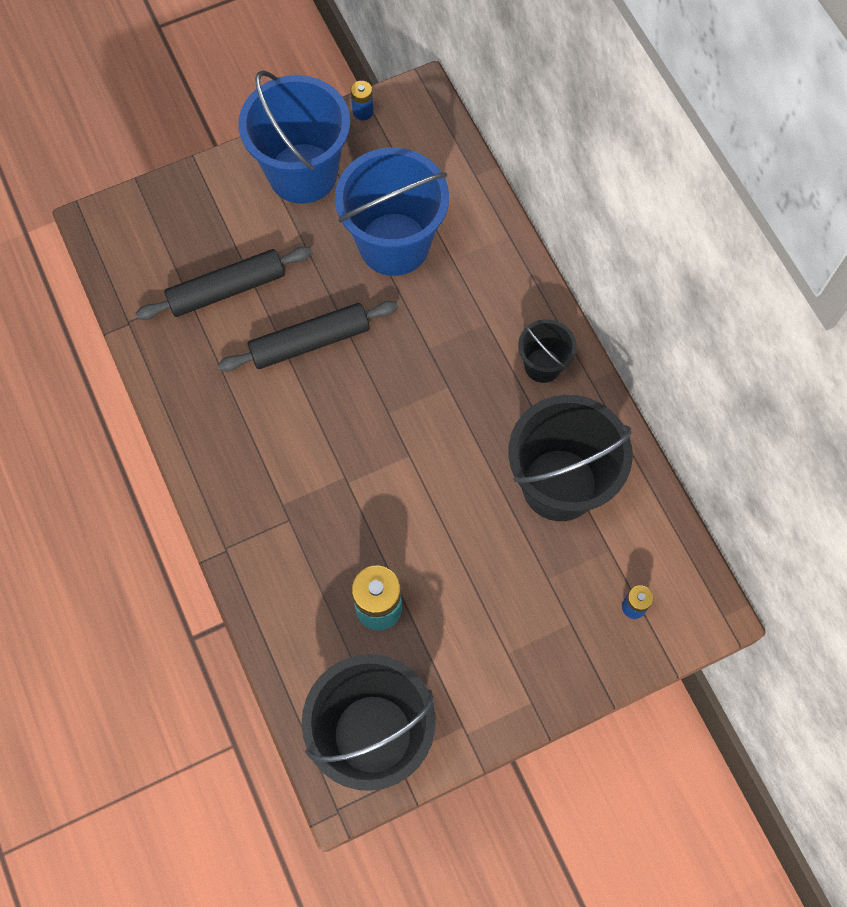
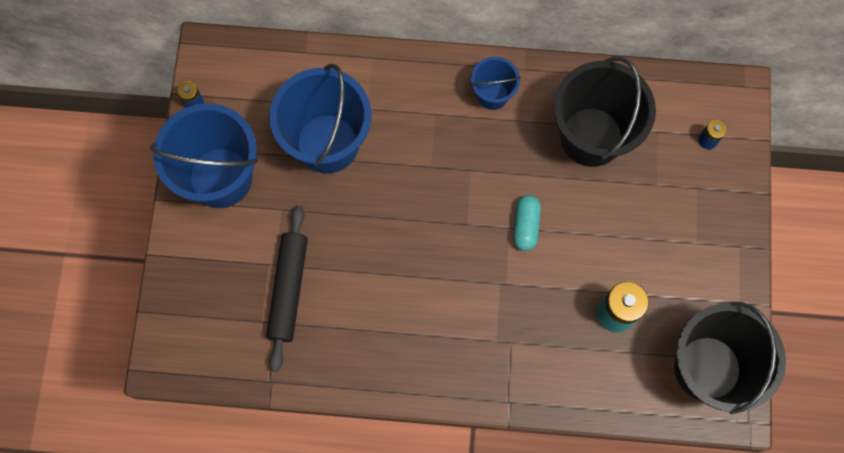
camera: 60 degrees left, 5 degrees up
(310, 342) = (373, 250): black rolling pin -> none
(421, 470) = (525, 226): none -> turquoise capsule
(542, 365) = (492, 95): black bucket -> blue bucket

